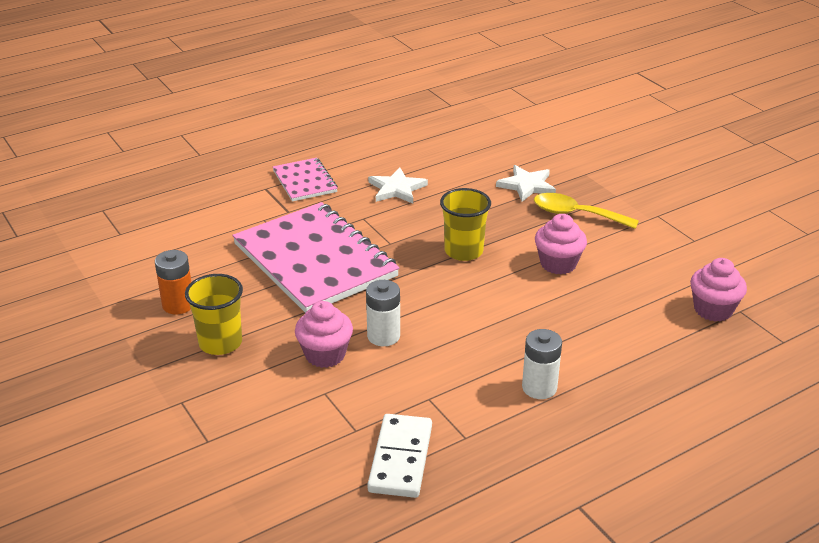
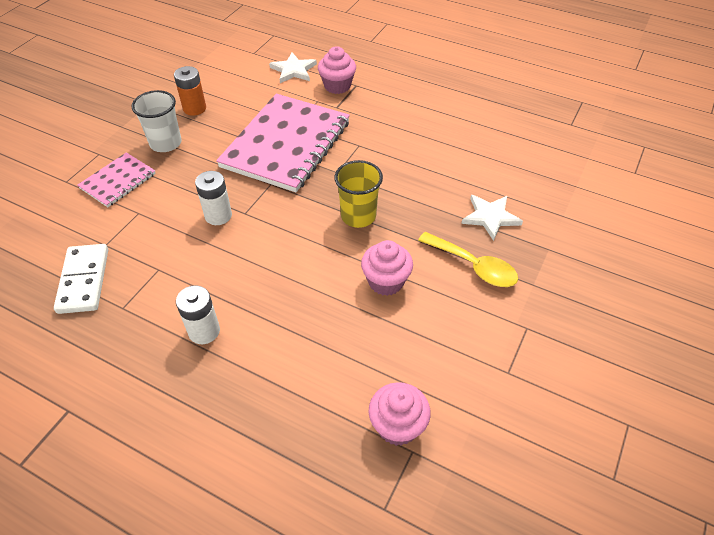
camera: 60 degrees right, 15 degrees up
(220, 343) = (165, 143): yellow cup -> white cup
(304, 181) = (381, 98): pink notebook -> pink notebook (118, 181)
(325, 354) = (180, 195): pink cupcake -> pink cupcake (337, 86)
(397, 189) = (413, 146): white star -> white star (293, 70)
(400, 458) = (83, 280): white domino -> white domino turned 75 degrees counterclockwise
(576, 214) = (474, 266): yellow spoon -> yellow spoon turned 135 degrees clockwise

